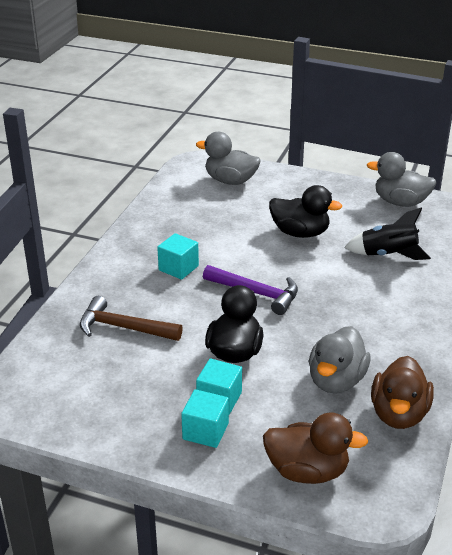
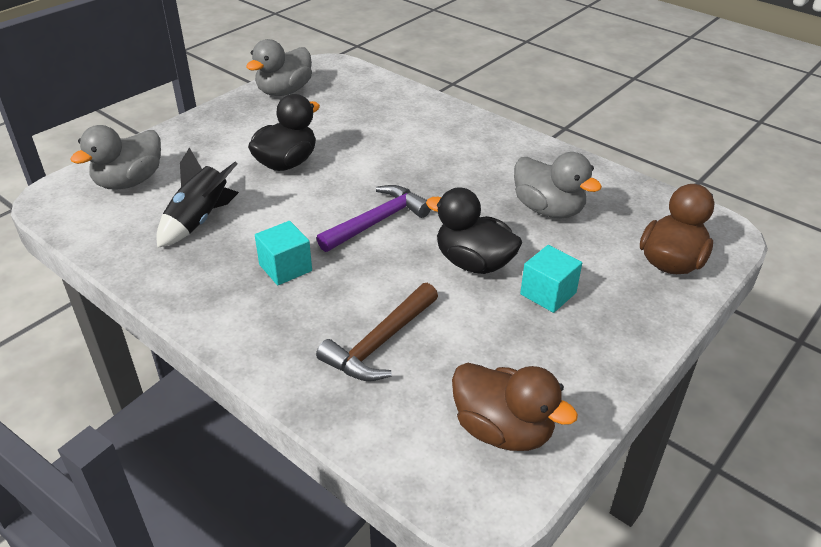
camera: 70 degrees left, 5 degrees up
(205, 431) = (597, 316): turquoise cube -> none
(388, 255) = (368, 124): black rocket -> black rocket (199, 220)
(398, 414) = (607, 189): brown duck -> brown duck (502, 430)

